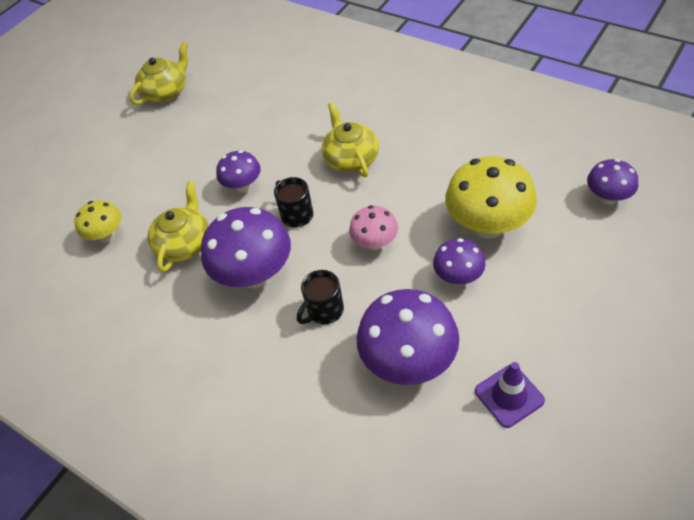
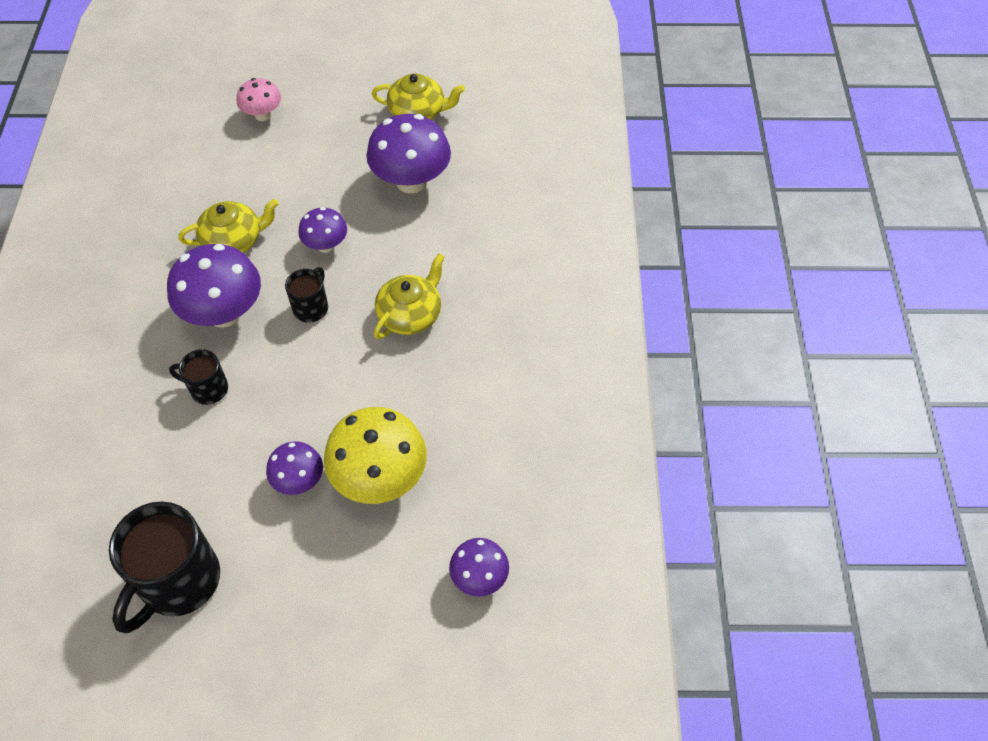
camera: 50 degrees right, 5 degrees up
(106, 235) = (215, 178): yellow mushroom -> none
(375, 243) = (308, 390): pink mushroom -> pink mushroom (263, 115)
(409, 361) = (181, 483): purple mushroom -> purple mushroom (411, 181)
(509, 396) = (178, 582): purple traffic cone -> black mug

